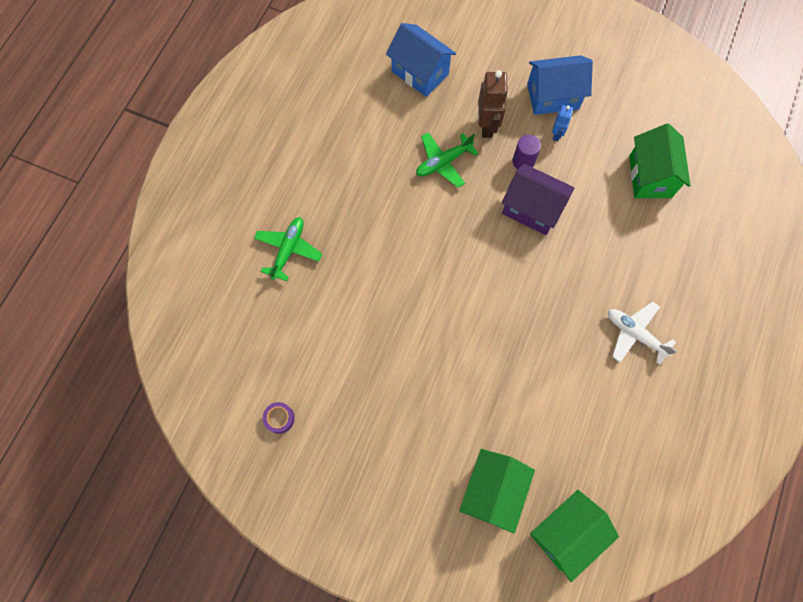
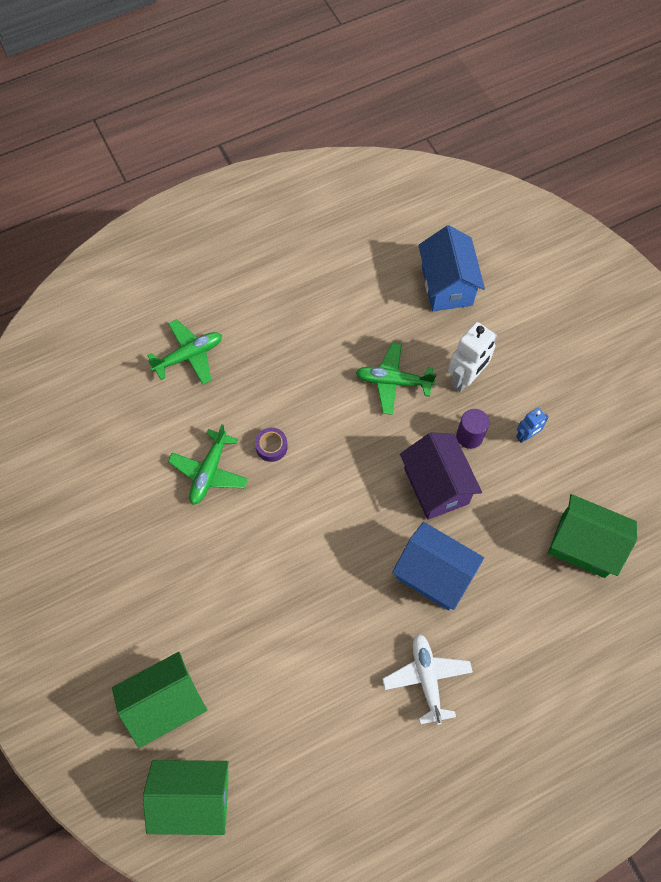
camera: 40 degrees right, 5 degrees down
(279, 418) = (53, 490): purple tape -> purple tape (271, 447)
(377, 317) = (209, 472): none -> green plane
(487, 126) = (465, 378): brown robot -> white robot
(553, 97) = (555, 398): blue house -> blue house (434, 575)
(650, 176) = (583, 545): green house -> green house turned 75 degrees clockwise

